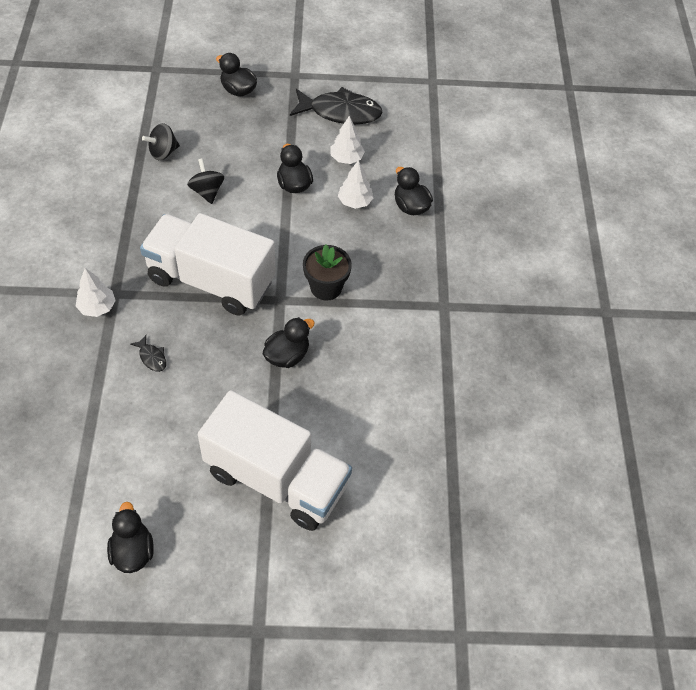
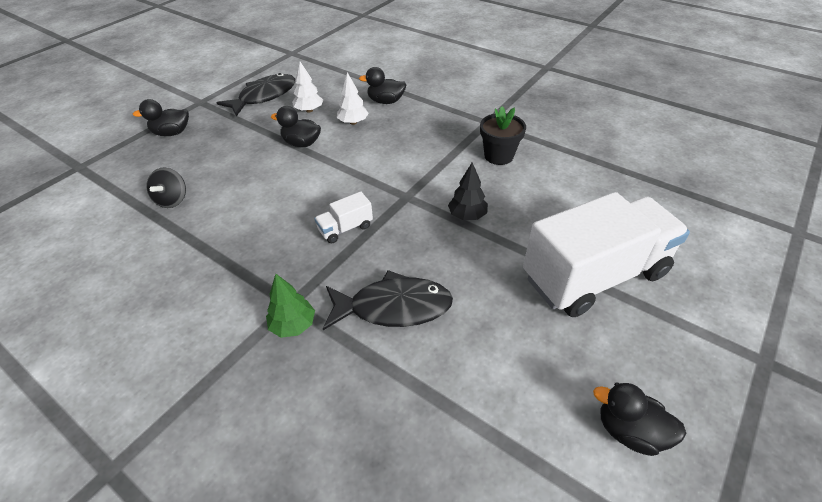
camera: 50 degrees left, 10 degrees down
(97, 307) = (293, 325): white tree -> green tree
(152, 357) = (394, 307): black fish -> black fish, size x2.35
(207, 191) = (249, 191): black spinning top -> none
(211, 280) = (345, 228): white truck -> white truck, size x0.41
(287, 355) = (467, 215): black duck -> black tree
(326, 287) = (418, 167): black flower pot -> black flower pot (498, 156)

